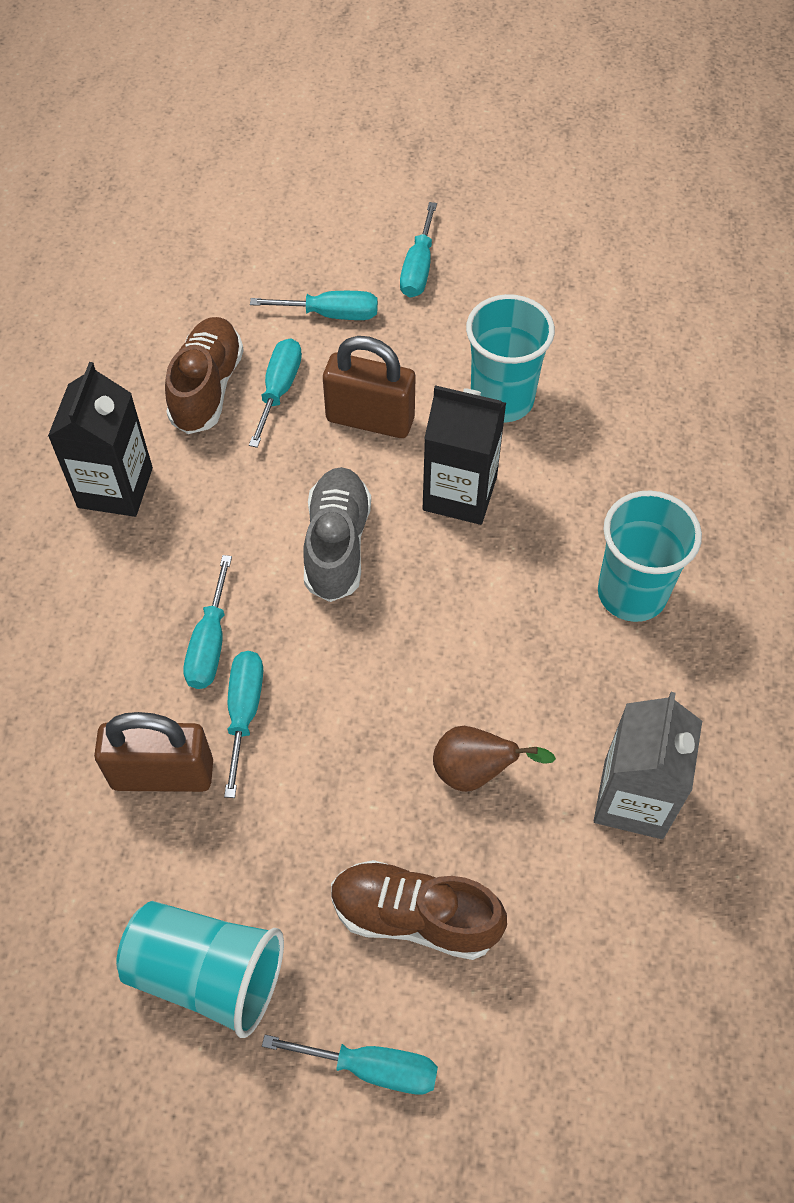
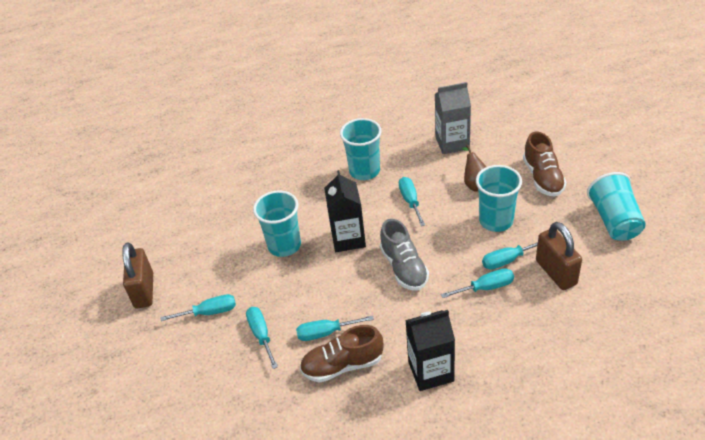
camera: 110 degrees left, 15 degrees down
(337, 545) = (404, 268): grey shoe -> grey shoe turned 90 degrees counterclockwise
(350, 750) = (496, 221): none -> turquoise cup
(370, 419) = (324, 288): brown padlock -> brown padlock (144, 291)
(372, 1067) = (601, 167): turquoise screwdriver -> turquoise screwdriver (410, 201)

